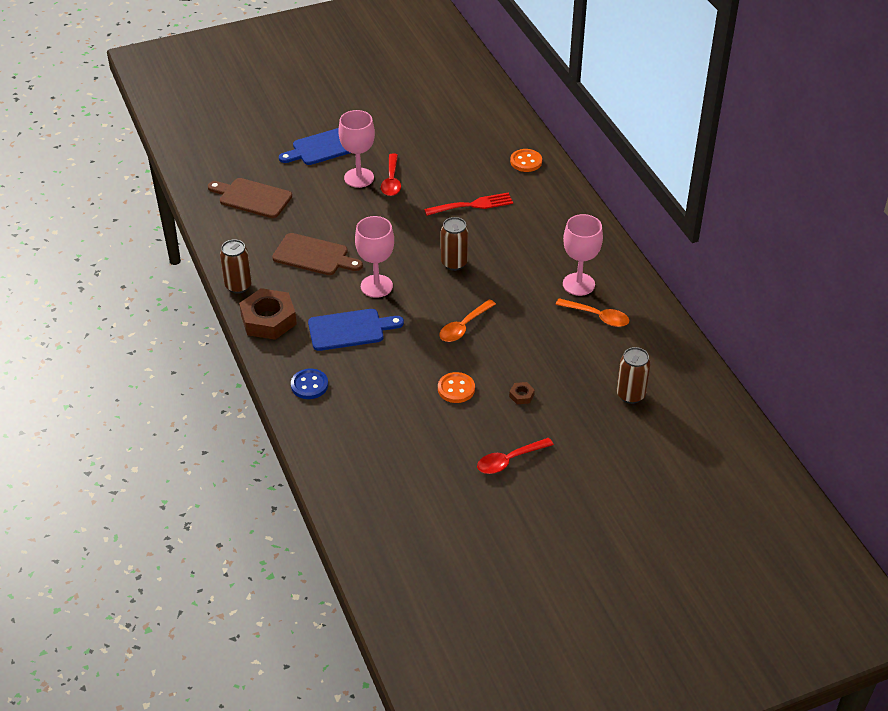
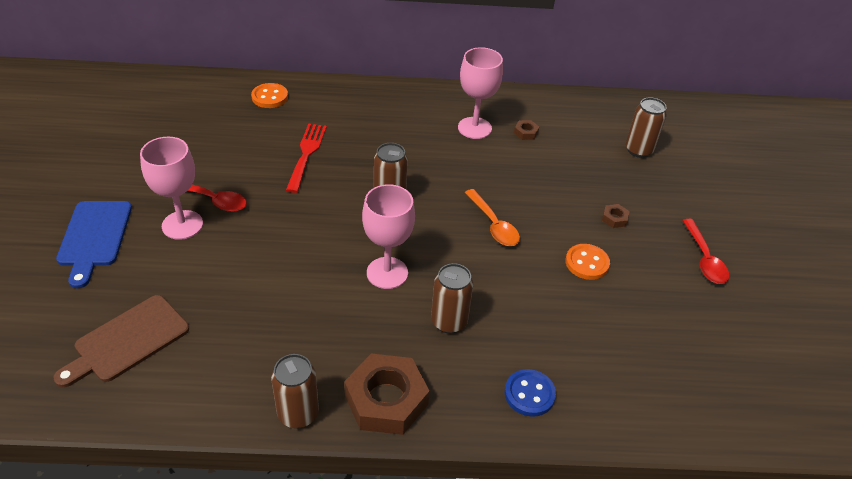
camera: 70 degrees left, 0 degrees up
(314, 255) = (293, 313): brown cutting board -> none
(350, 329) = (449, 322): blue cutting board -> brown can
(597, 316) = (526, 133): orange spoon -> brown nut

